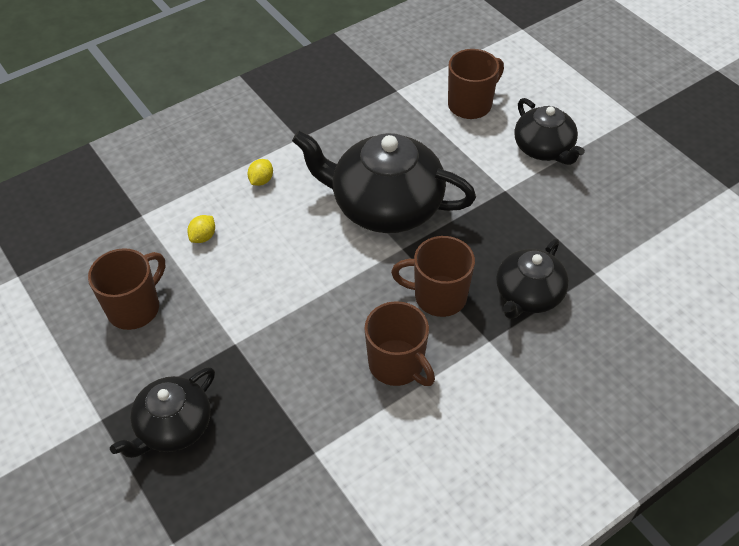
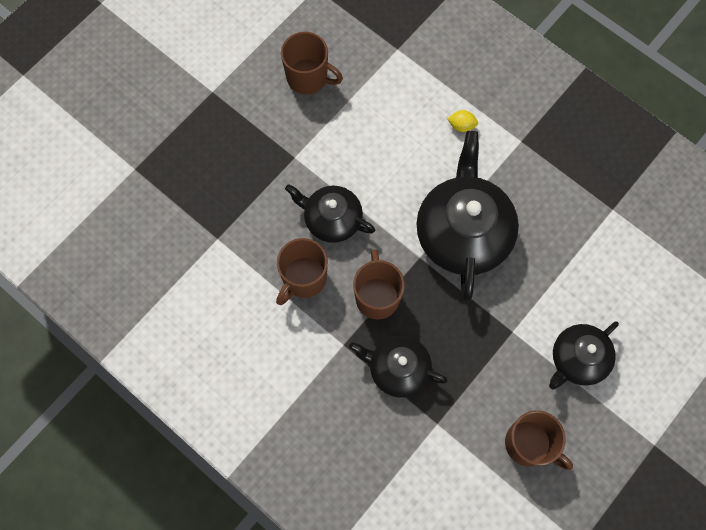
camera: 75 degrees right, 20 degrees up
(173, 427) = (217, 139): black teapot -> black teapot (331, 219)
(203, 237) = (388, 101): yellow lemon -> none
(471, 105) = (616, 281): brown mug -> brown mug (529, 444)

